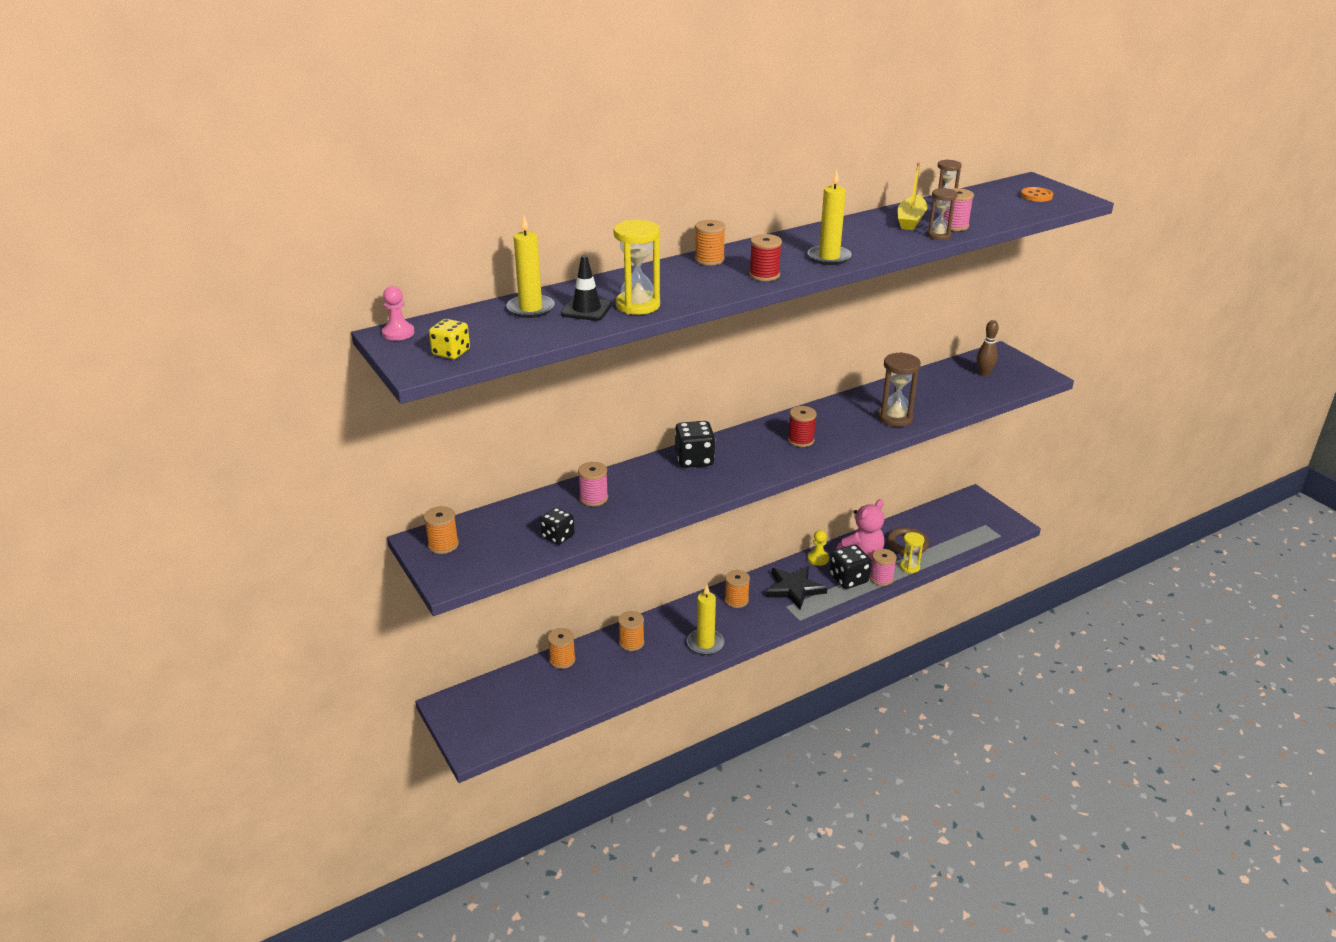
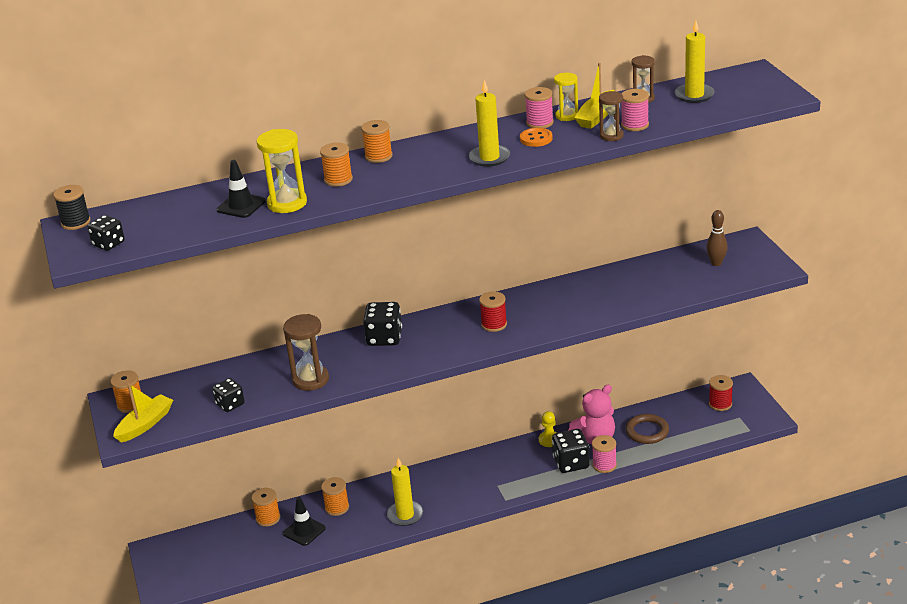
camera: 15 degrees right, 0 degrees up
(398, 333) = (76, 222): pink pawn -> black spool
(451, 352) = (108, 244): yellow dice -> black dice
(469, 565) = (145, 424): none -> yellow boat
(530, 309) = (195, 203): yellow candle -> yellow candle (694, 95)
(593, 498) = (276, 370): pink spool -> pink spool (539, 123)
(606, 669) = (304, 531): none -> black traffic cone
(736, 600) = (452, 475): orange spool -> orange spool (338, 180)
(764, 275) = (417, 175): red spool -> red spool (720, 404)
(794, 588) = (513, 468): black star -> none
(895, 418) = (598, 306): brown hourglass -> brown hourglass (310, 380)
(909, 567) = (638, 456): yellow hourglass -> yellow hourglass (567, 116)
(1036, 196) = (744, 90): orange button -> orange button (536, 139)

